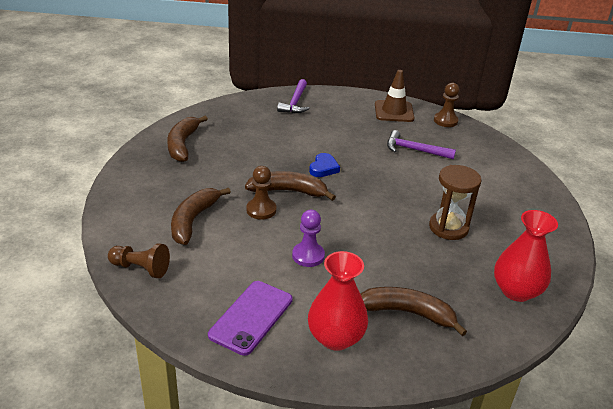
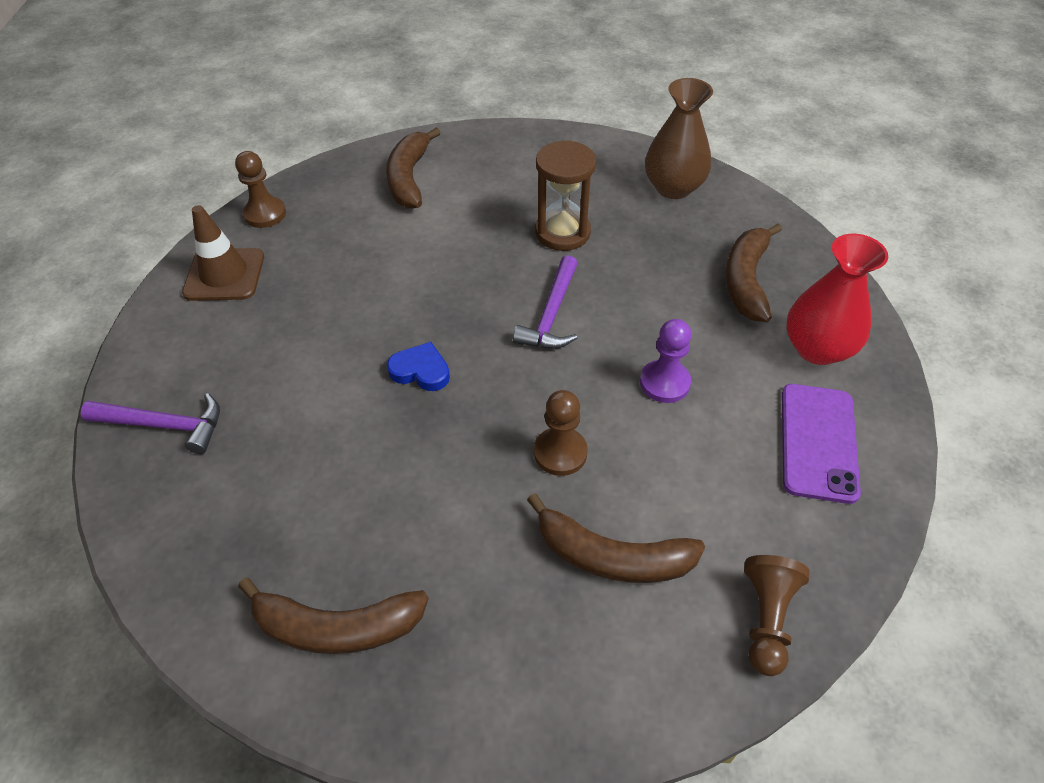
camera: 90 degrees left, 15 degrees up
(251, 317) = (818, 442): purple phone -> purple phone turned 75 degrees clockwise
(288, 191) = (498, 417): brown banana -> brown banana (409, 178)
(414, 150) = (359, 255): purple hammer -> purple hammer (551, 315)
(516, 291) = (673, 187): red vase -> brown vase

